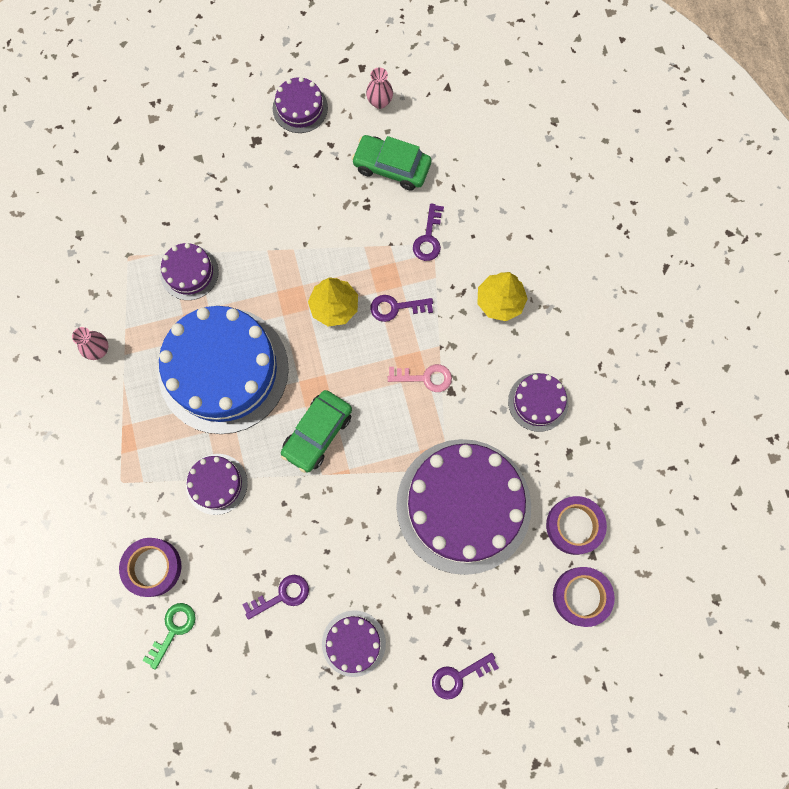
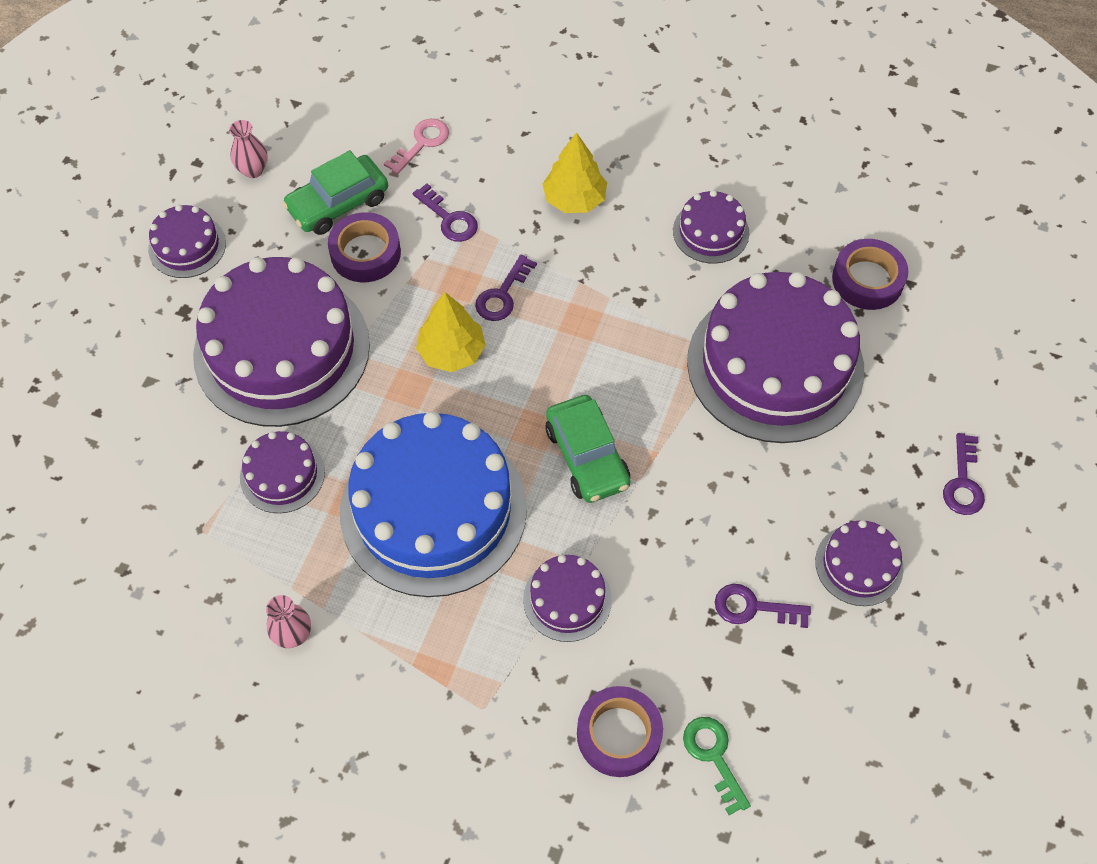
camera: 55 degrees left, 15 degrees down
(268, 212) = (282, 349): none -> purple cake
(282, 595) = (753, 607): purple key -> purple key turned 90 degrees counterclockwise
(425, 378) = (604, 315): pink key -> pink key (422, 143)
(581, 596) = (947, 318): purple tape -> purple tape (365, 253)

